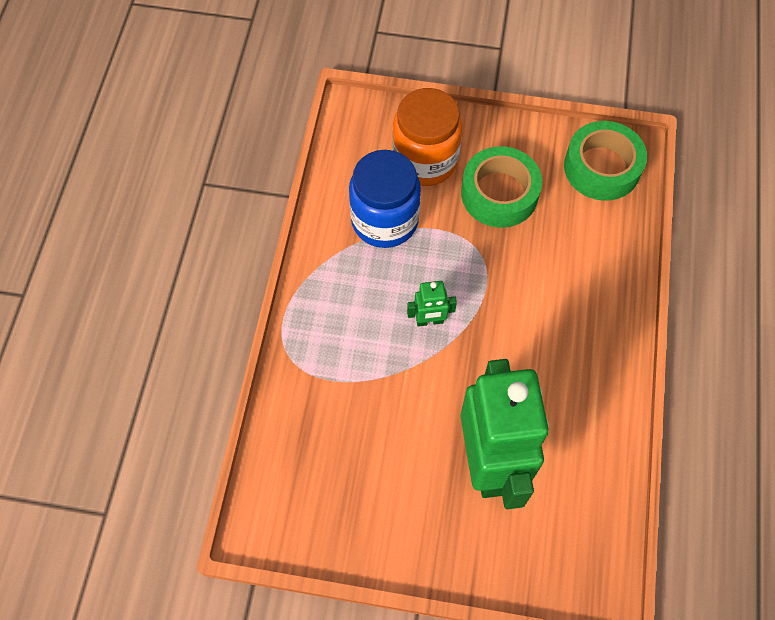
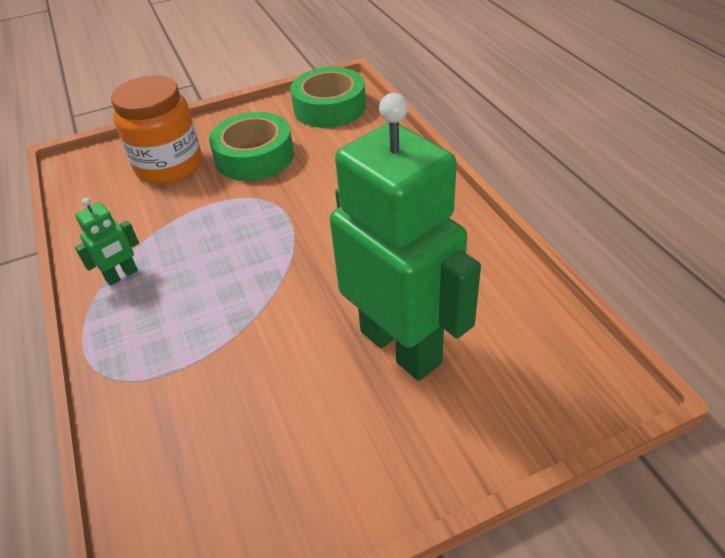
camera: 30 degrees left, 20 degrees down
(385, 220) = (155, 220): blue jar -> none
(429, 321) = (251, 268): green robot -> green robot (122, 275)

